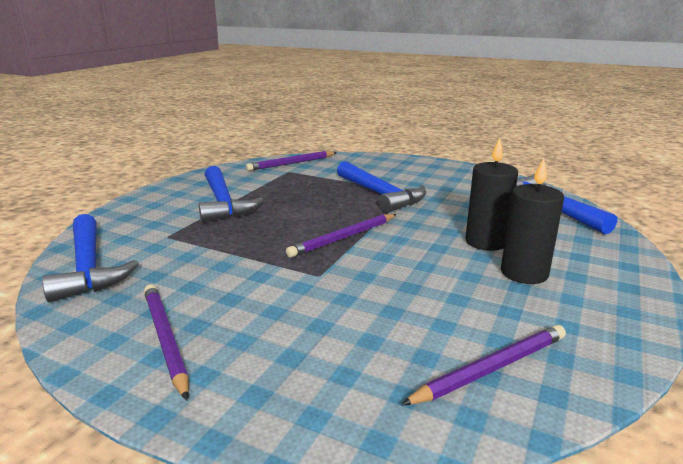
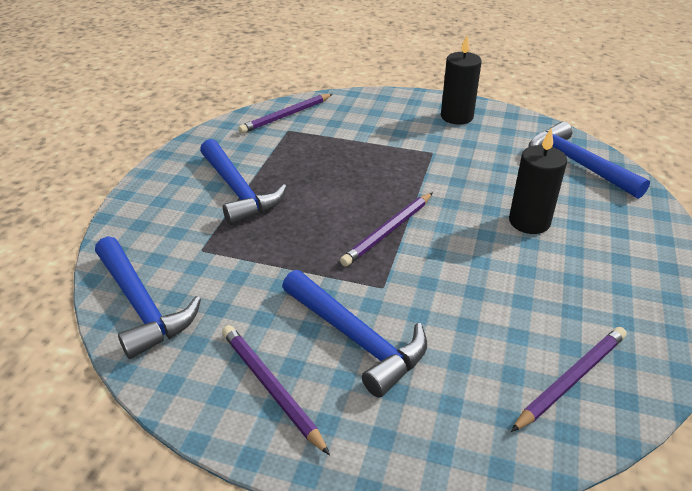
camera: 10 degrees left, 15 degrees up
(380, 194) = (403, 160): blue hammer -> blue hammer (356, 338)
(524, 273) = (574, 261): black candle -> black candle (456, 117)

